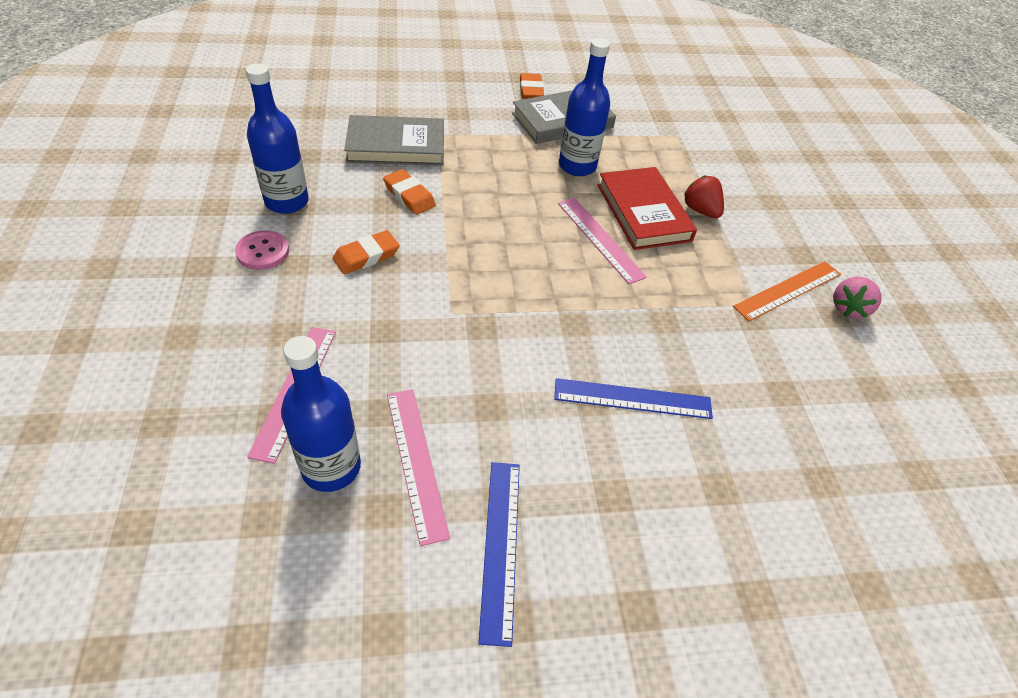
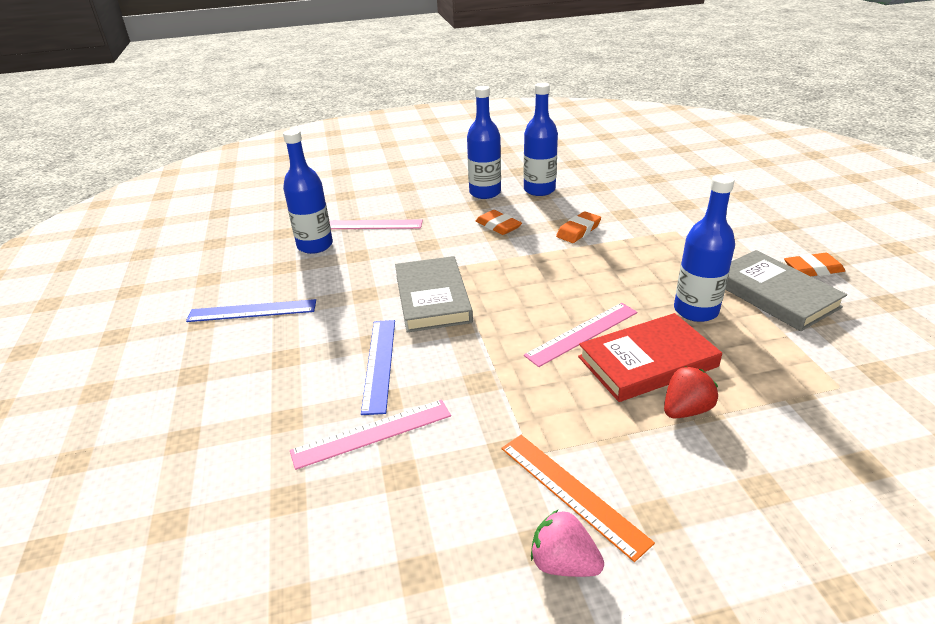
camera: 90 degrees right, 15 degrees down
(263, 252) = (485, 193): pink button -> blue bottle
(396, 146) = (640, 215): grey book -> grey book (432, 298)
(416, 462) = (318, 272): pink ruler -> pink ruler (372, 433)

